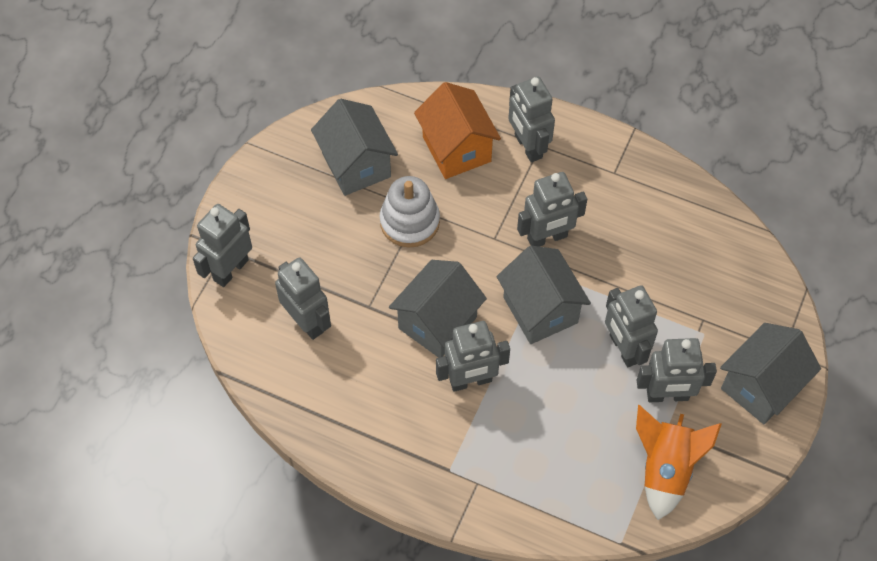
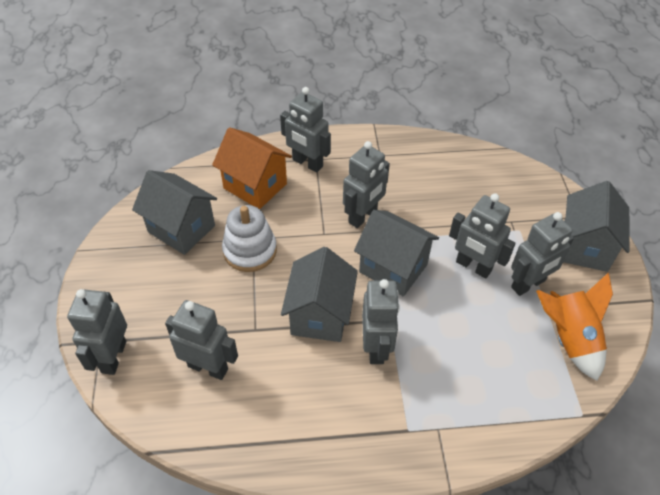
camera: 30 degrees left, 10 degrees down
(470, 381) = (376, 347): grey robot -> grey robot turned 45 degrees counterclockwise

